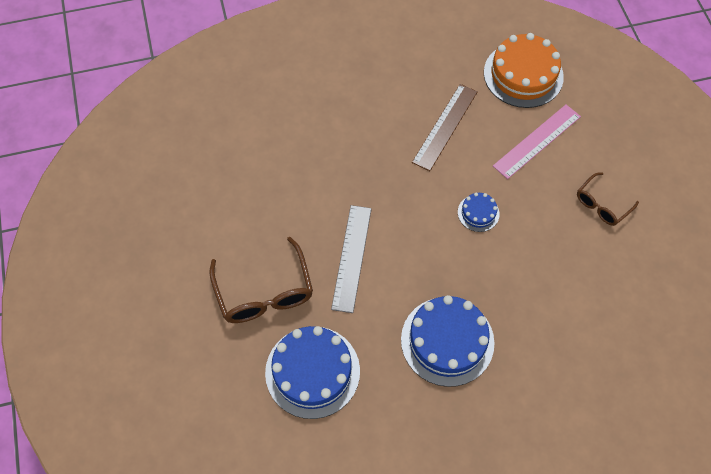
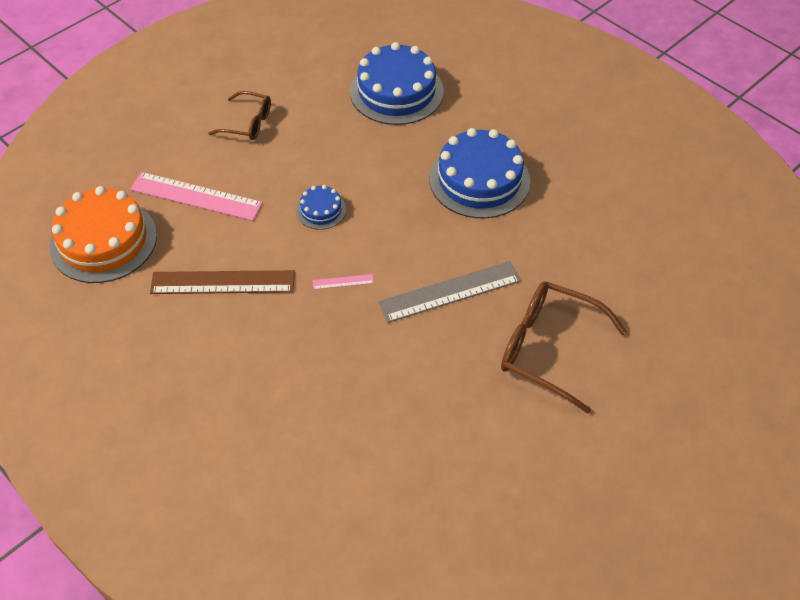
camera: 120 degrees left, 10 degrees down
(264, 292) = (548, 348): brown glasses -> brown glasses turned 105 degrees counterclockwise
(312, 371) = (593, 265): blue cake -> blue cake (396, 91)
(402, 196) = (343, 282): none -> pink ruler

